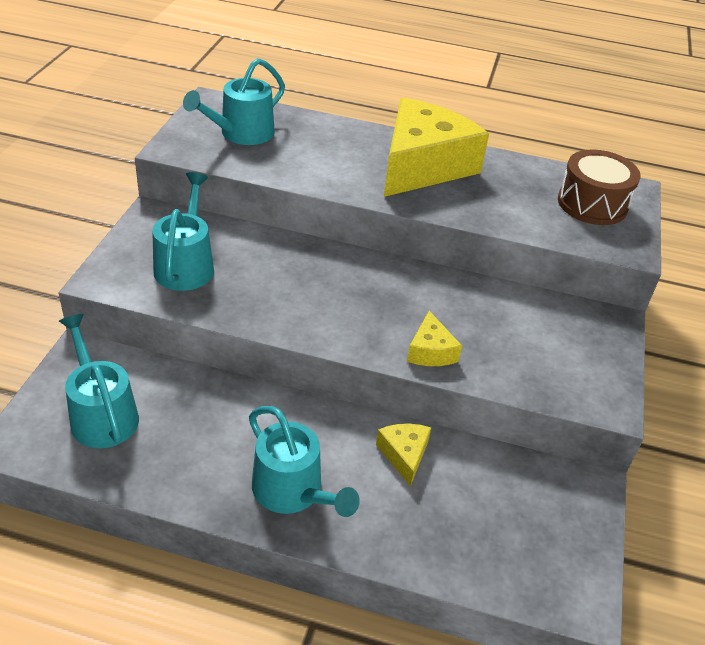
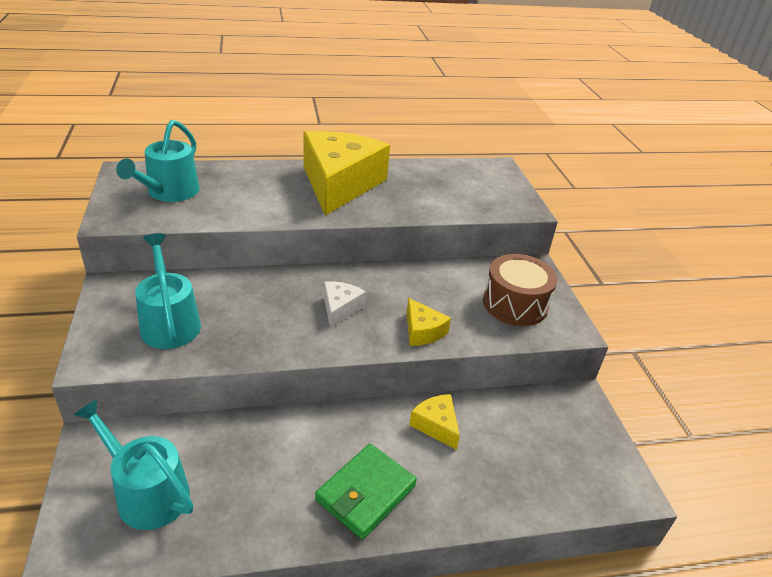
camera: 25 degrees left, 5 degrees down
(292, 491) = (365, 493): turquoise watering can -> green wallet
(357, 301) = (340, 308): none -> white cheese
(592, 204) = (479, 183): brown drum -> brown drum (515, 304)

